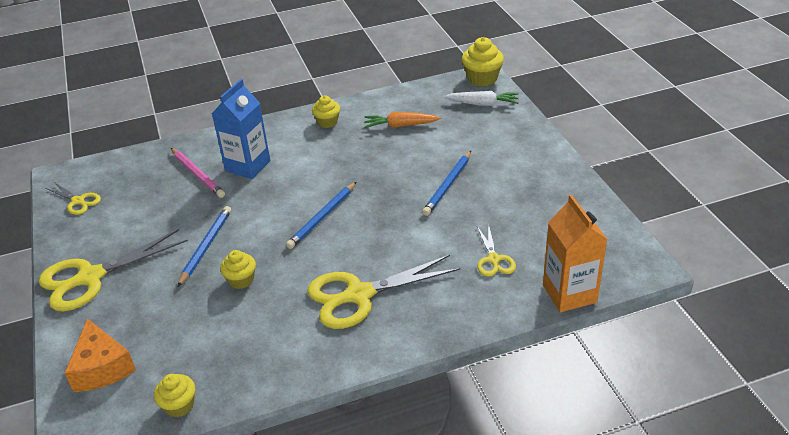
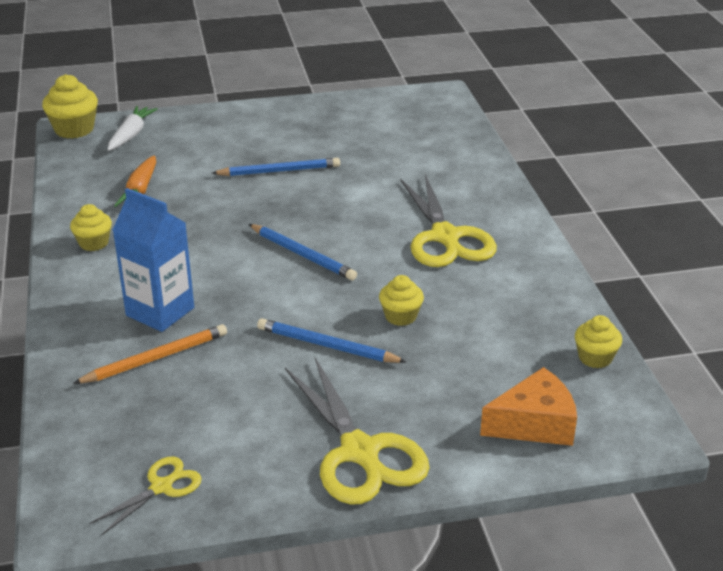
camera: 85 degrees left, 5 degrees down
(197, 174) = (155, 358): pink pencil -> orange pencil
(448, 185) = (279, 171): blue pencil -> blue pencil turned 45 degrees counterclockwise
(494, 260) = (412, 159): yellow scissors -> none
(569, 294) = (467, 130): orange carton -> none

